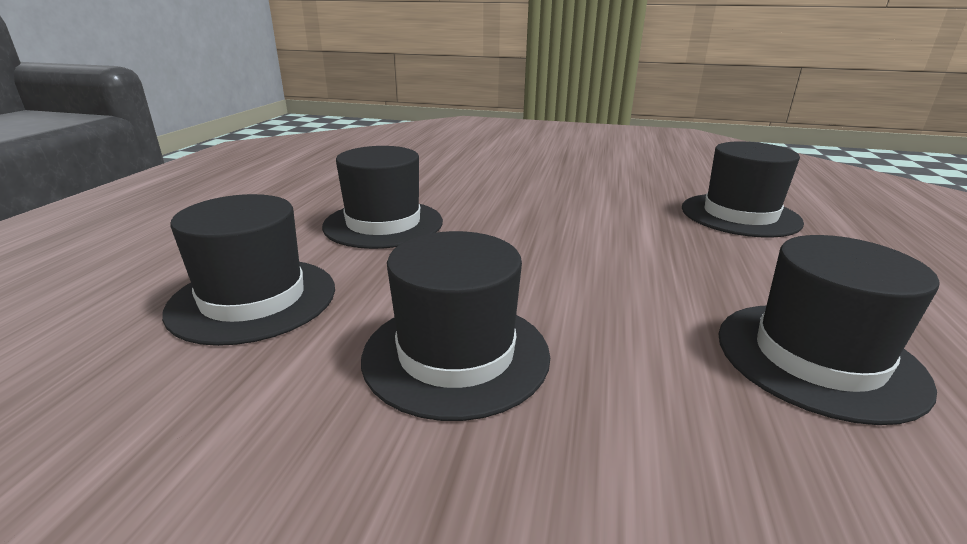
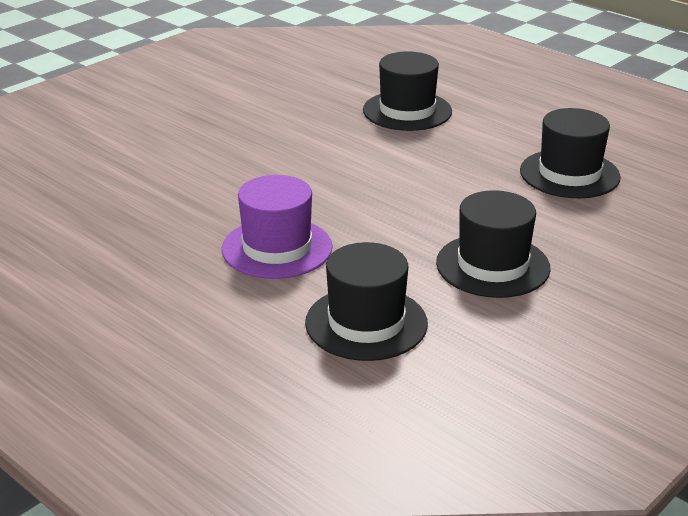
camera: 60 degrees left, 5 degrees up
(383, 224) = (277, 248): black hat -> purple hat

